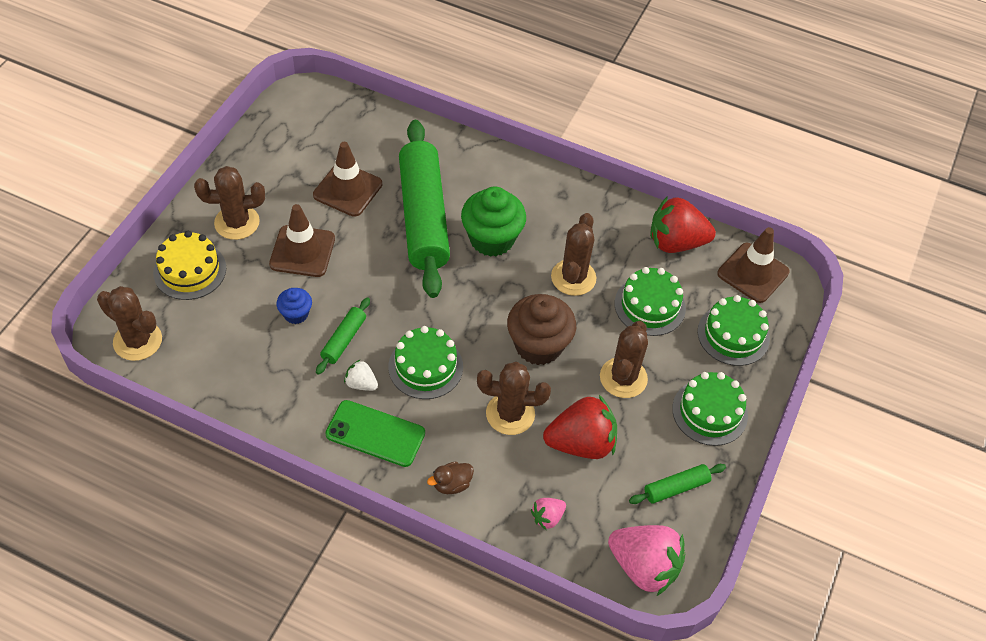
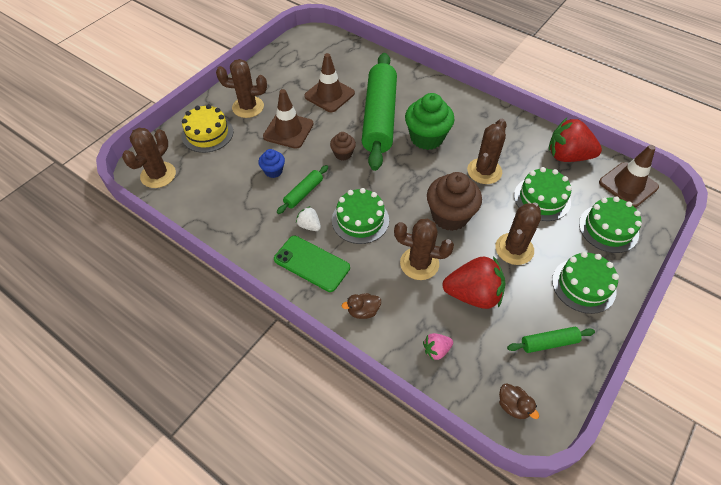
camera: 15 degrees right, 0 degrees up
(137, 341) = (158, 175): brown cactus -> brown cactus turned 75 degrees clockwise
(384, 277) = (343, 154): none -> brown cupcake
(644, 567) = (513, 406): pink strawberry -> brown duck

